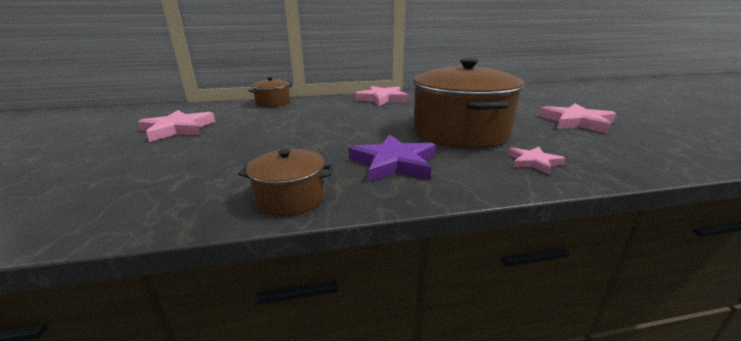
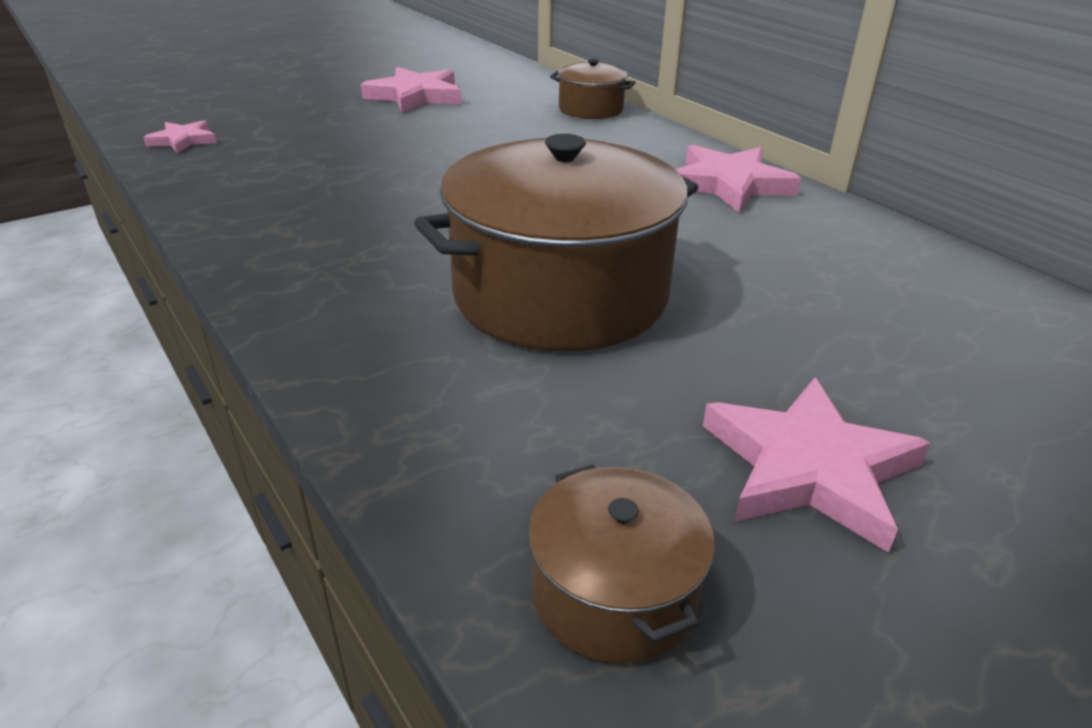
camera: 65 degrees right, 10 degrees up
(290, 198) = (229, 210): brown pot -> brown pot (614, 593)
(394, 163) = (362, 252): purple star -> none
(534, 162) = (429, 385): pink star -> pink star (183, 140)

